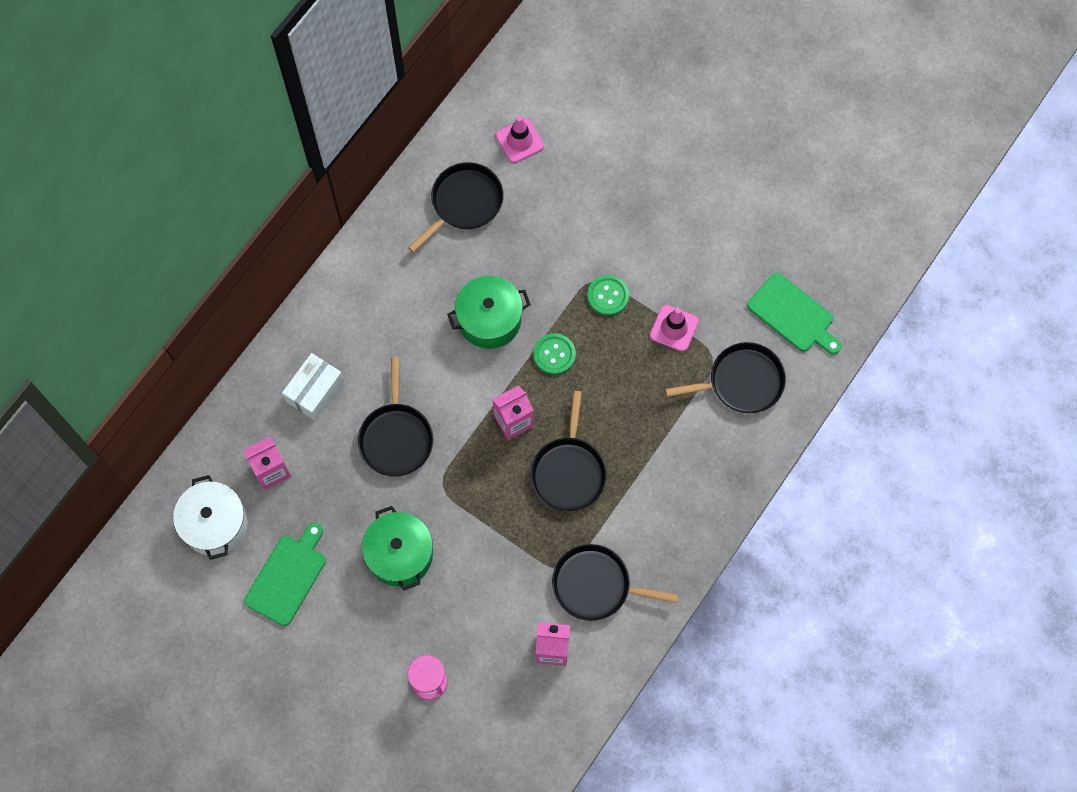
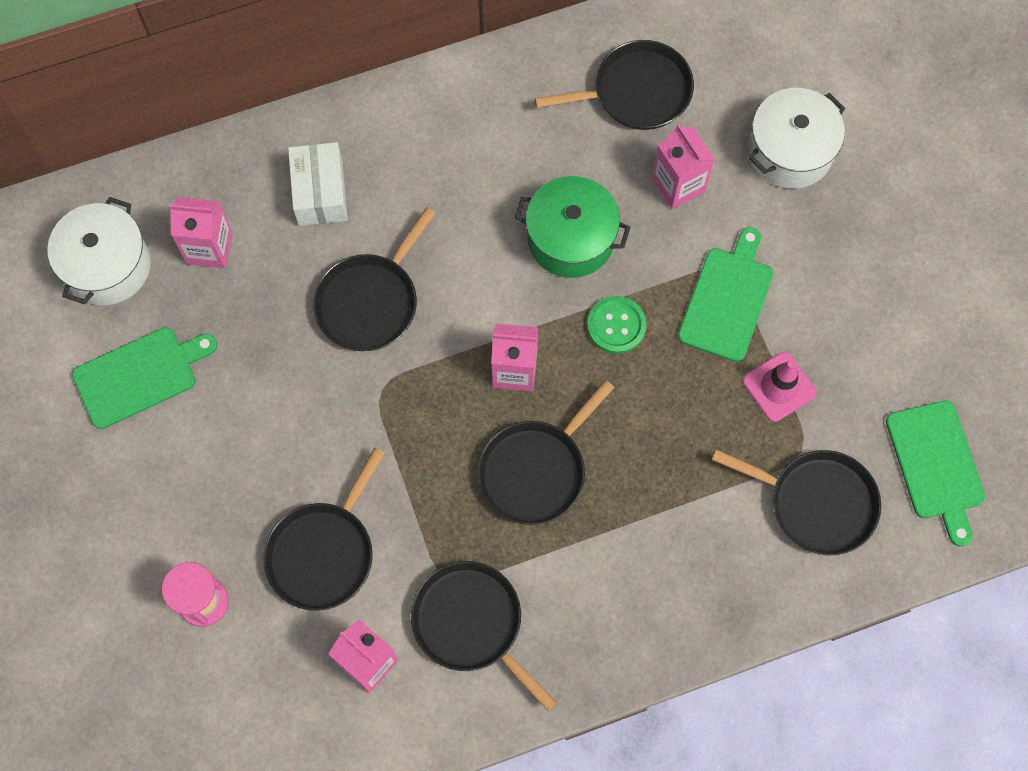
camera: 35 degrees right, 0 degrees up
(315, 391) = (320, 193): white box -> white box turned 75 degrees counterclockwise
(400, 554) = (278, 434): green pot -> none
(479, 604) = (323, 552): none -> black pan
(519, 141) = (750, 62): pink traffic cone -> none
(530, 245) = (678, 185): none -> pink carton
(582, 181) = (790, 151): none -> white pot
(608, 296) = (727, 299): green button -> green cutting board

